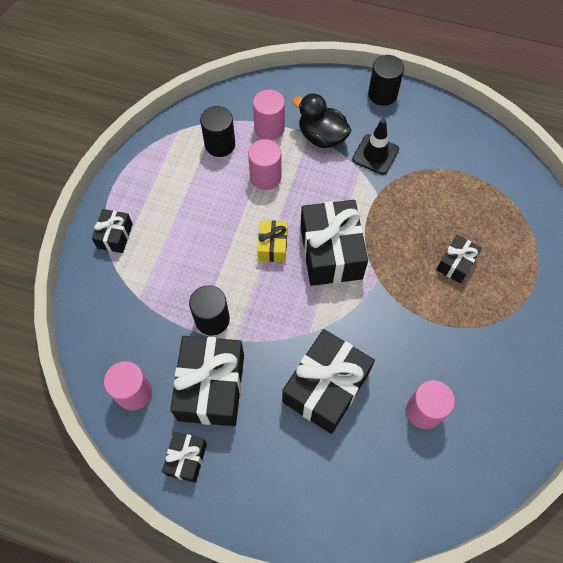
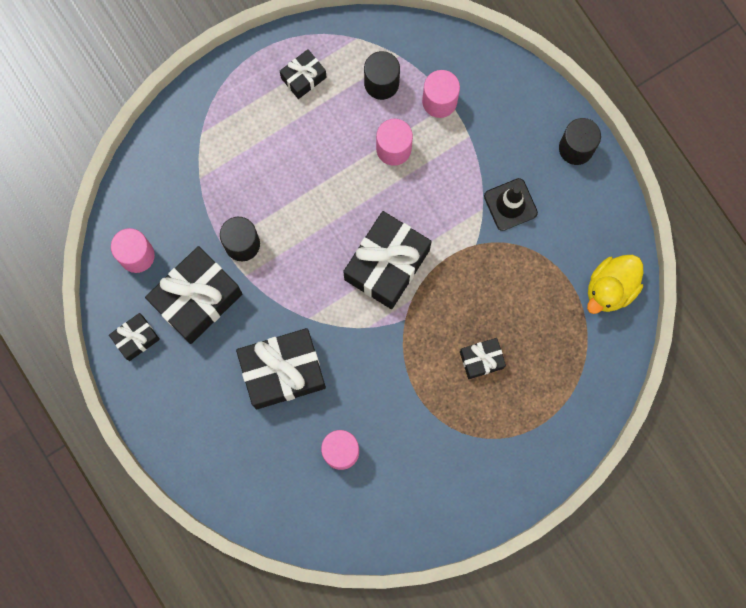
camera: 40 degrees right, 15 degrees up
(115, 236) = (222, 104): black gift -> black gift (303, 78)
(272, 246) = (344, 219): yellow gift -> none
(322, 137) = (479, 148): black duck -> none
(488, 156) = (610, 288): none -> yellow duck

